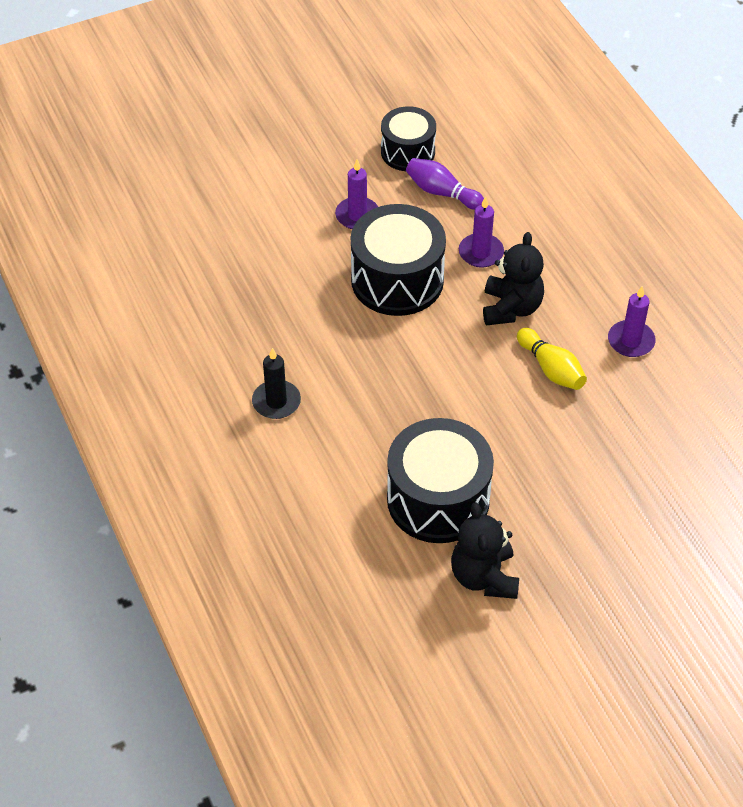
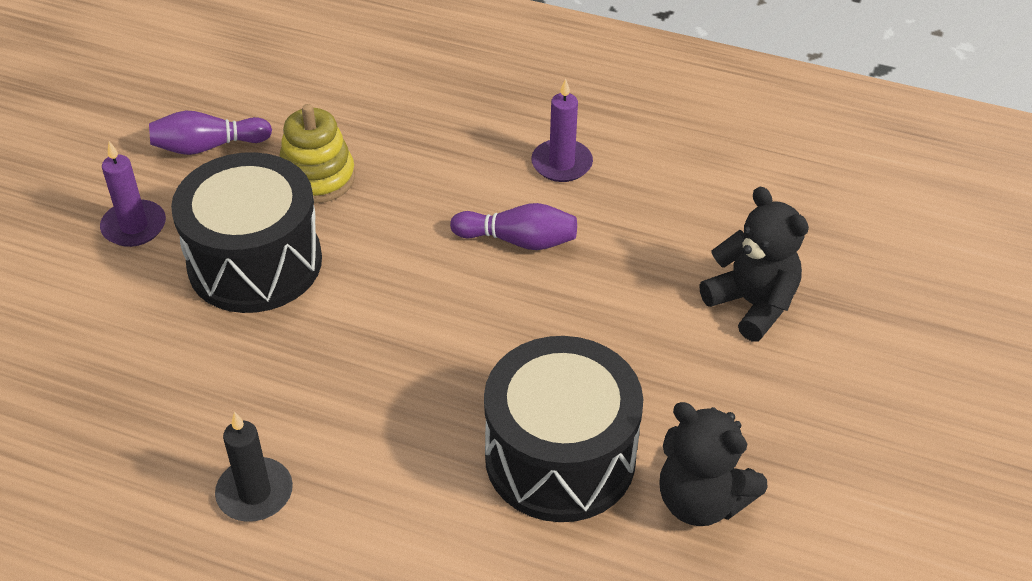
camera: 45 degrees left, 5 degrees down
(408, 152) = (124, 130): black drum -> none
(481, 252) = (317, 178): purple candle -> yellow stacking toy
(511, 308) = (410, 210): black teddy bear -> black teddy bear (752, 304)
(551, 369) = (518, 240): yellow bowling pin -> purple bowling pin

